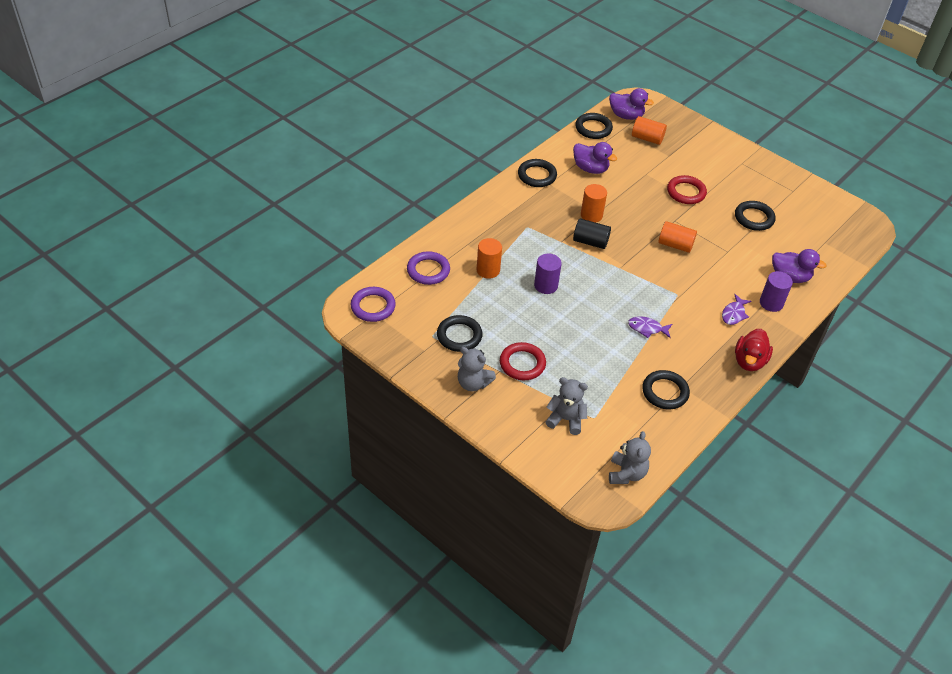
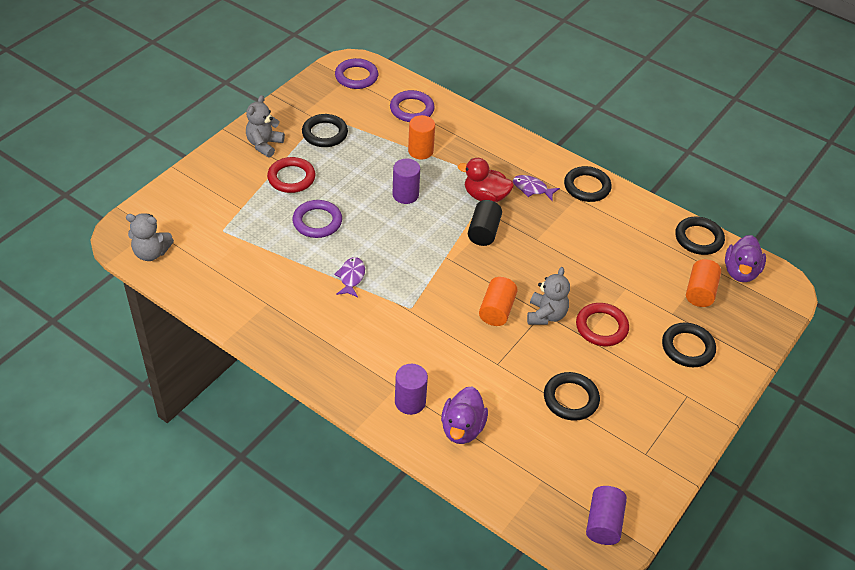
camera: 85 degrees right, 0 degrees up
(566, 419) = (220, 209): grey teddy bear -> grey teddy bear (546, 315)
(581, 347) = (317, 222): none -> purple ring
(590, 169) = (616, 234): purple duck -> none
(591, 215) = (530, 234): orange cylinder -> none
(665, 392) = (258, 288): black ring -> black ring (687, 347)
(734, 314) = (385, 360): purple fish -> purple fish (532, 189)
(749, 361) = (308, 369): red duck -> red duck (485, 196)
(851, 219) = (603, 523): none -> purple cylinder

